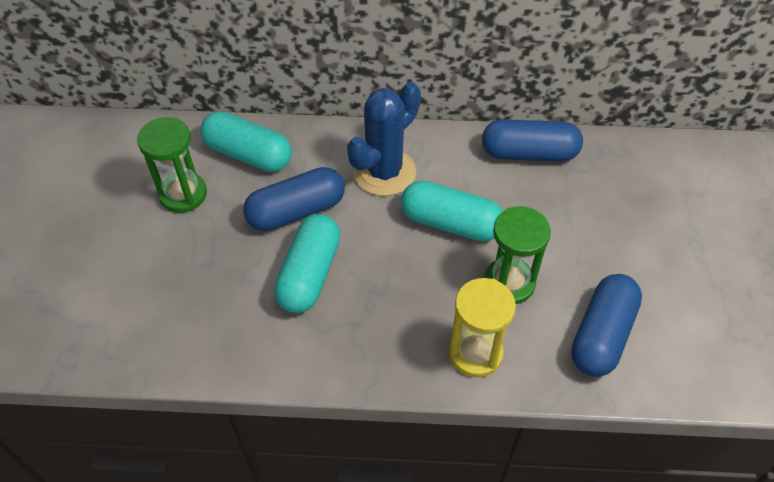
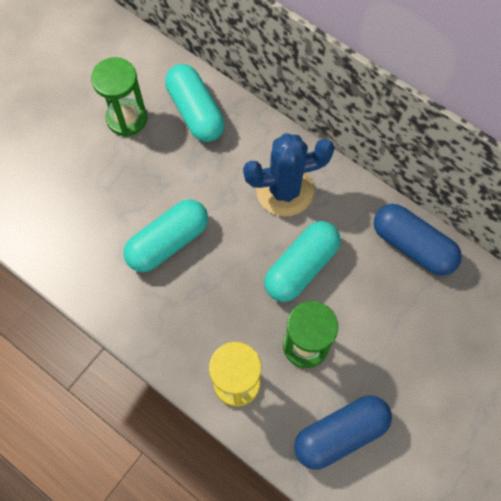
camera: 35 degrees right, 15 degrees up
(296, 211) = (195, 183): blue capsule -> none
(450, 223) = (301, 267): turquoise capsule -> turquoise capsule turned 75 degrees clockwise

